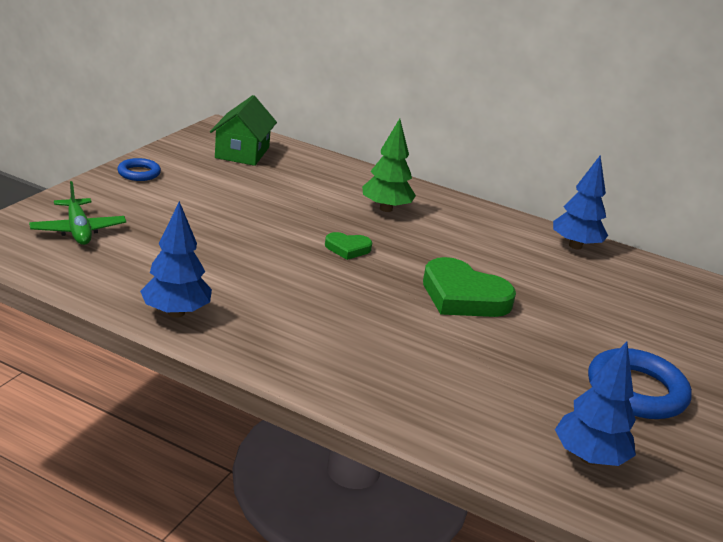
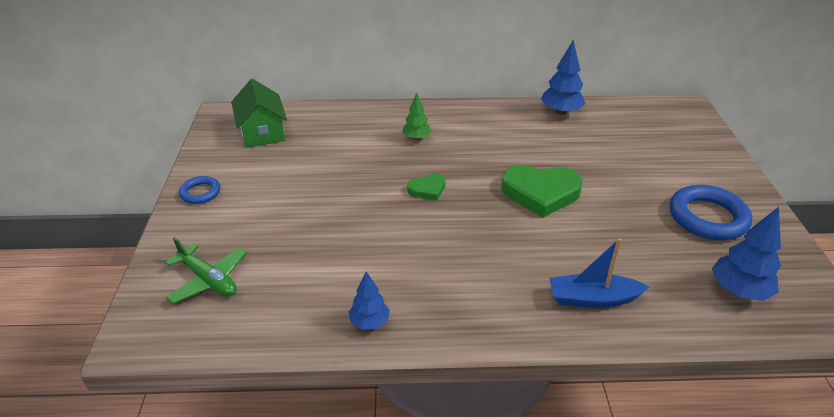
camera: 25 degrees left, 10 degrees up
(176, 312) = (369, 322): blue tree -> blue tree, size x0.63
(386, 209) = (416, 138): green tree -> green tree, size x0.63
(411, 391) = (593, 299): none -> blue boat

